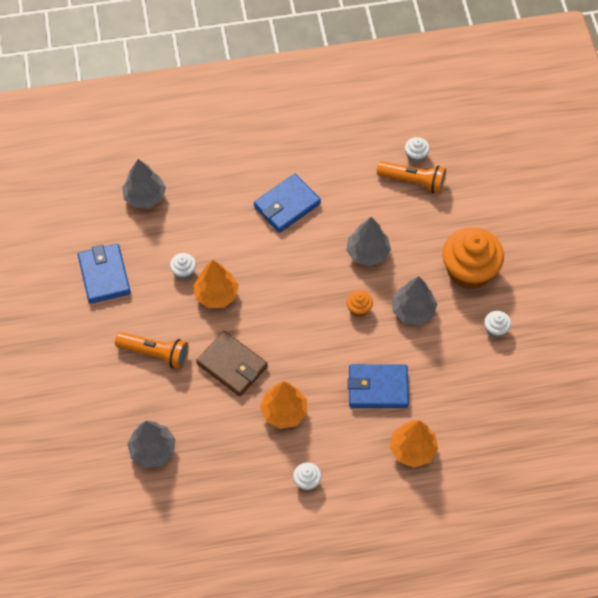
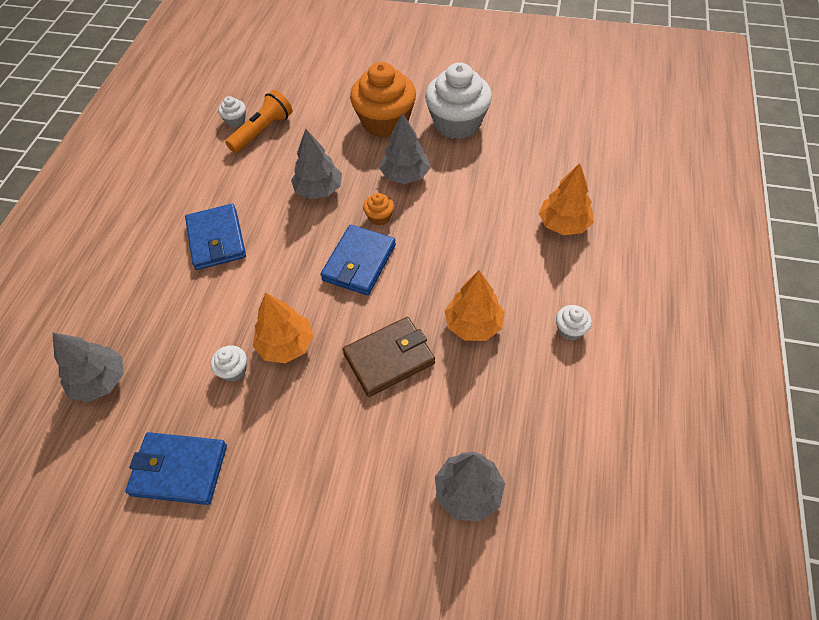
camera: 65 degrees left, 5 degrees down
(155, 353) = (329, 442): orange flashlight -> none
(378, 388) = (480, 230): blue wallet -> blue wallet (359, 262)
(495, 329) = (457, 123): white cupcake -> white cupcake, size x2.32

